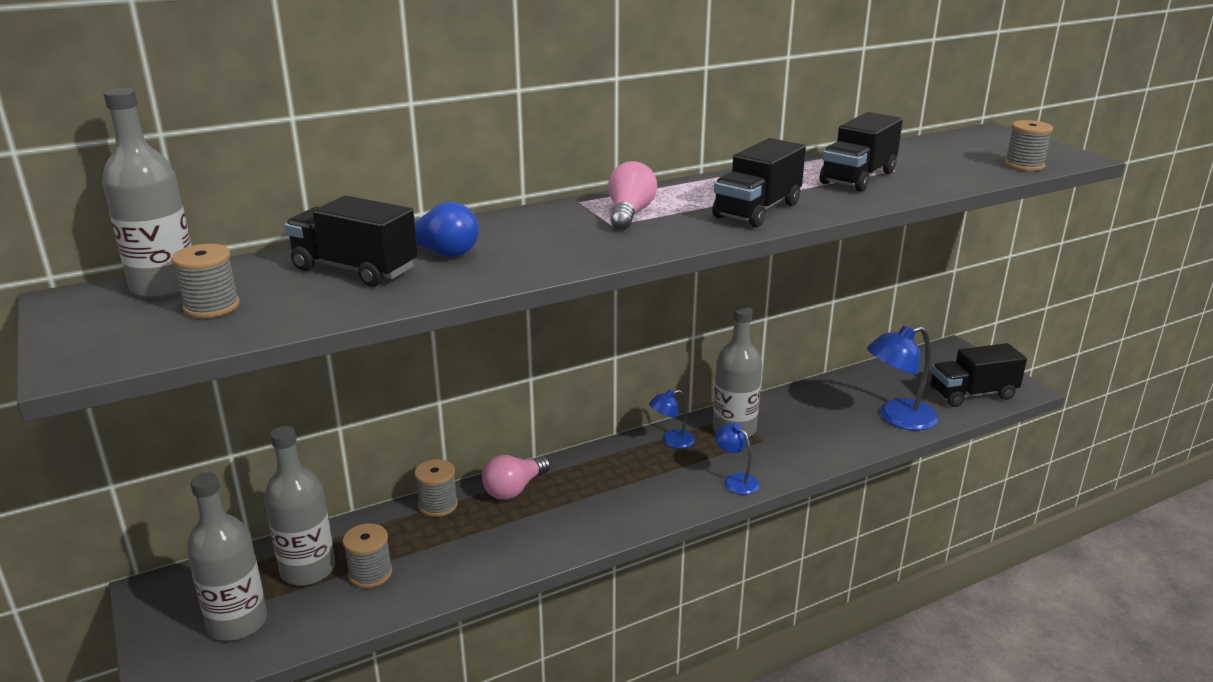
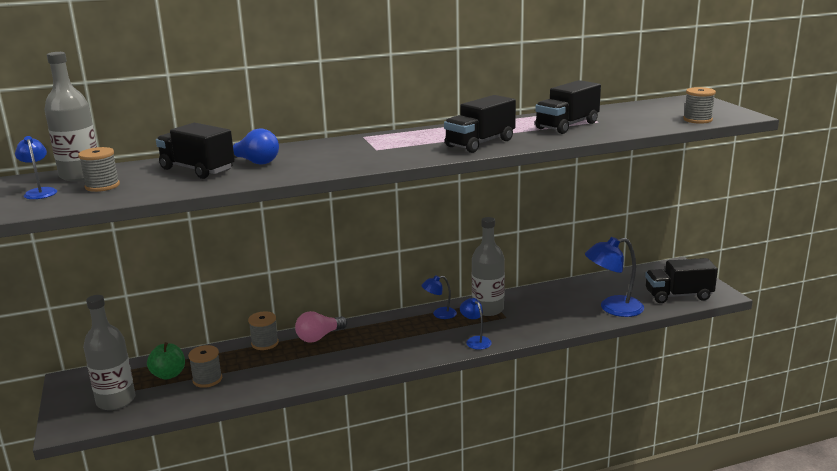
camera: 10 degrees right, 5 degrees down
(108, 322) = (40, 192): none -> blue lamp
(308, 570) = (168, 375): grey bottle -> green apple
(629, 214) = (392, 144): pink light bulb -> none

